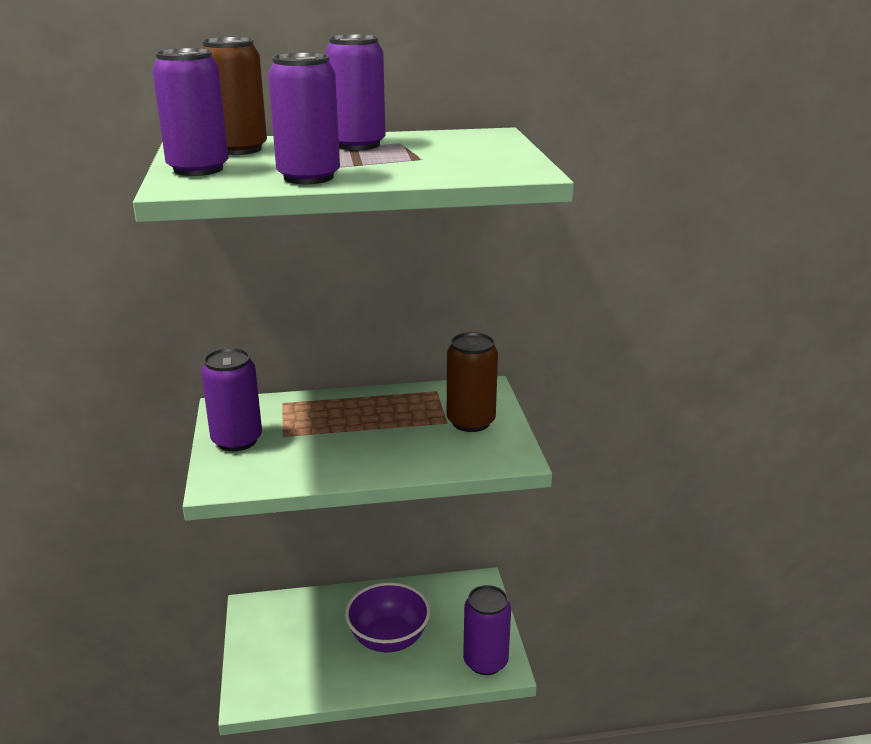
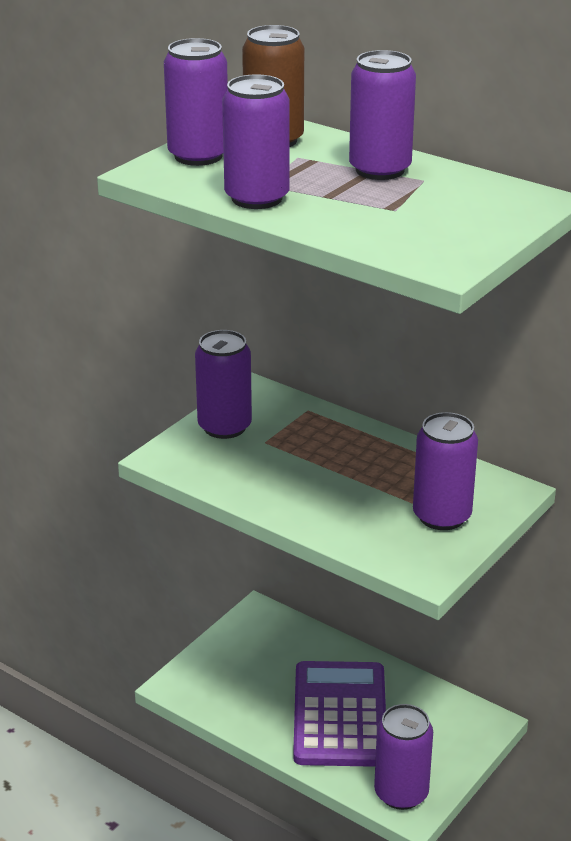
camera: 45 degrees right, 5 degrees up
(388, 638) = (340, 715): purple bowl -> purple calculator
(471, 422) = (442, 516): brown can -> purple can

